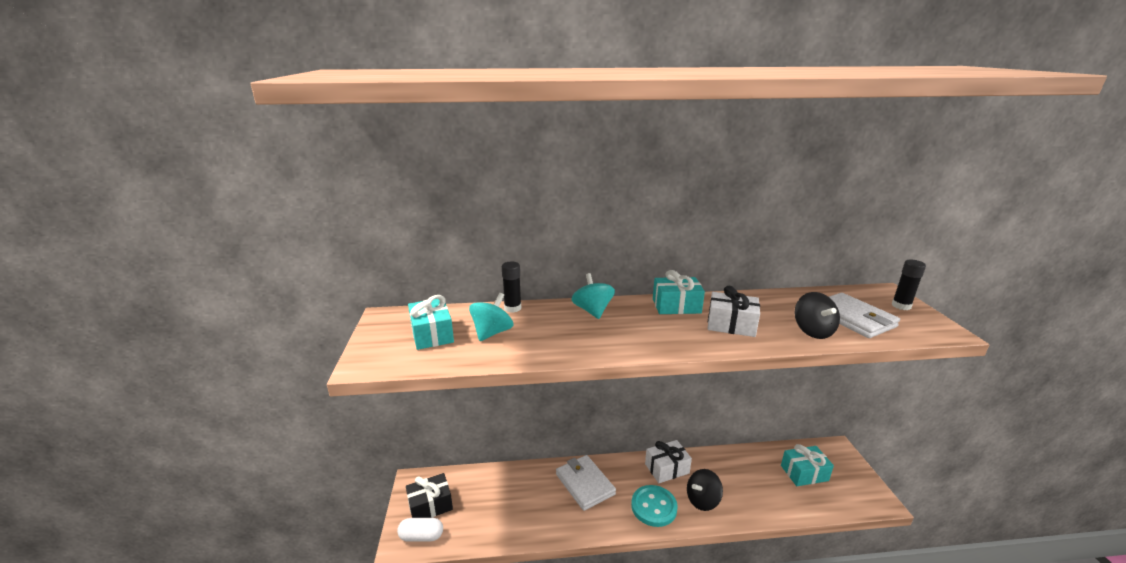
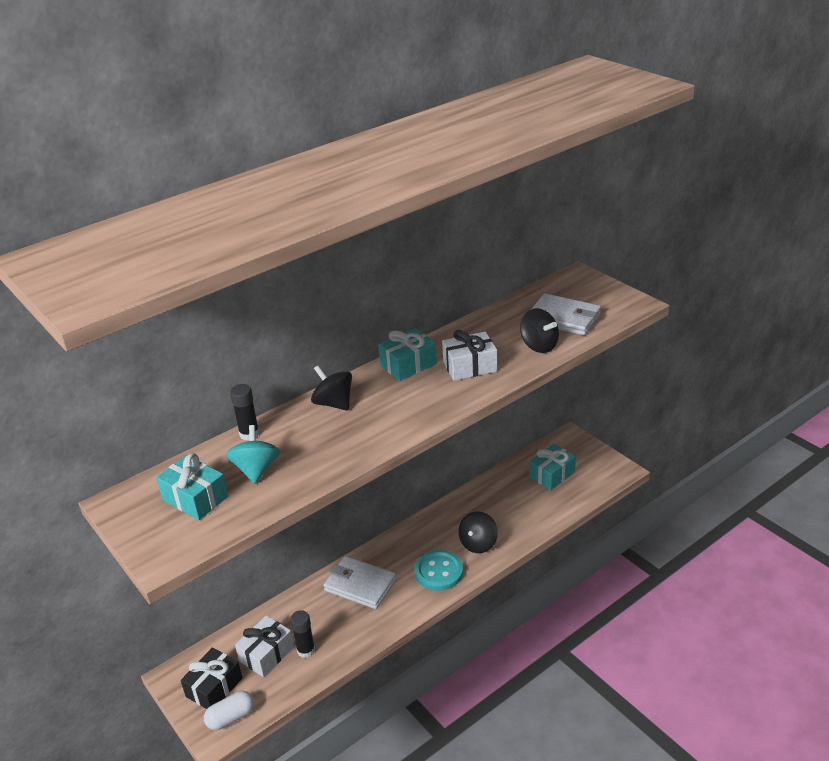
camera: 30 degrees left, 10 degrees up
(592, 311) = (333, 403): turquoise spinning top -> black spinning top
(667, 468) = (429, 530): white gift -> white gift (266, 654)
(901, 306) = (594, 288): black glue stick -> black glue stick (306, 650)

